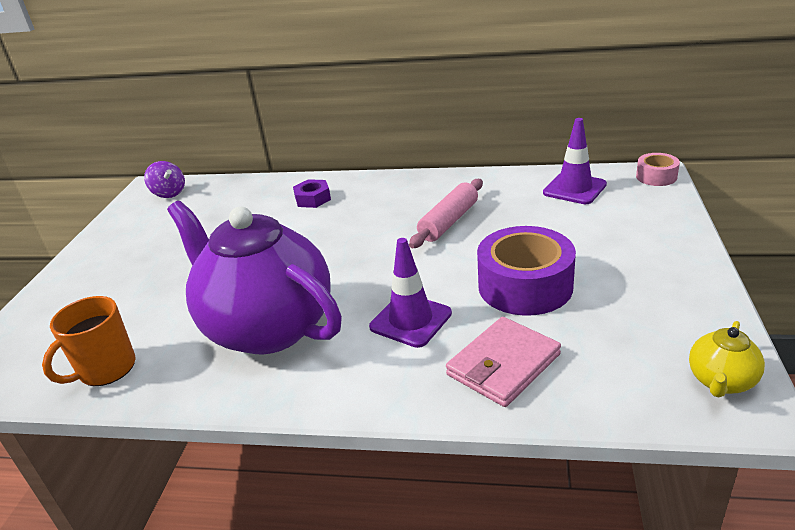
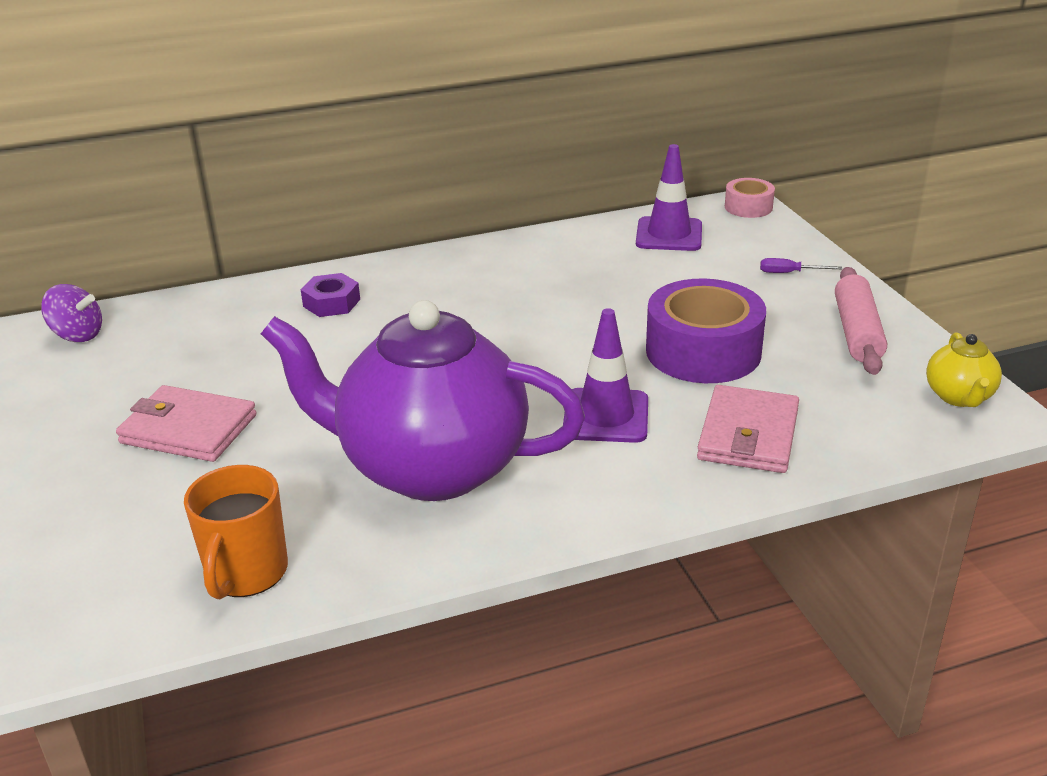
camera: 30 degrees left, 0 degrees up
(166, 264) = (188, 429): none -> pink wallet
(448, 222) = (550, 298): pink rolling pin -> pink rolling pin (857, 332)
(648, 236) = (789, 273): none -> purple screwdriver

